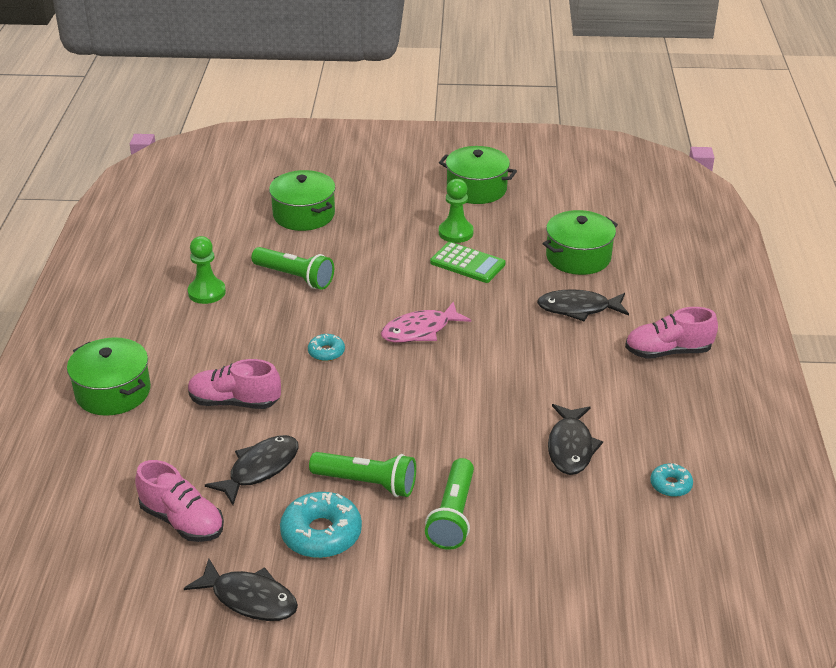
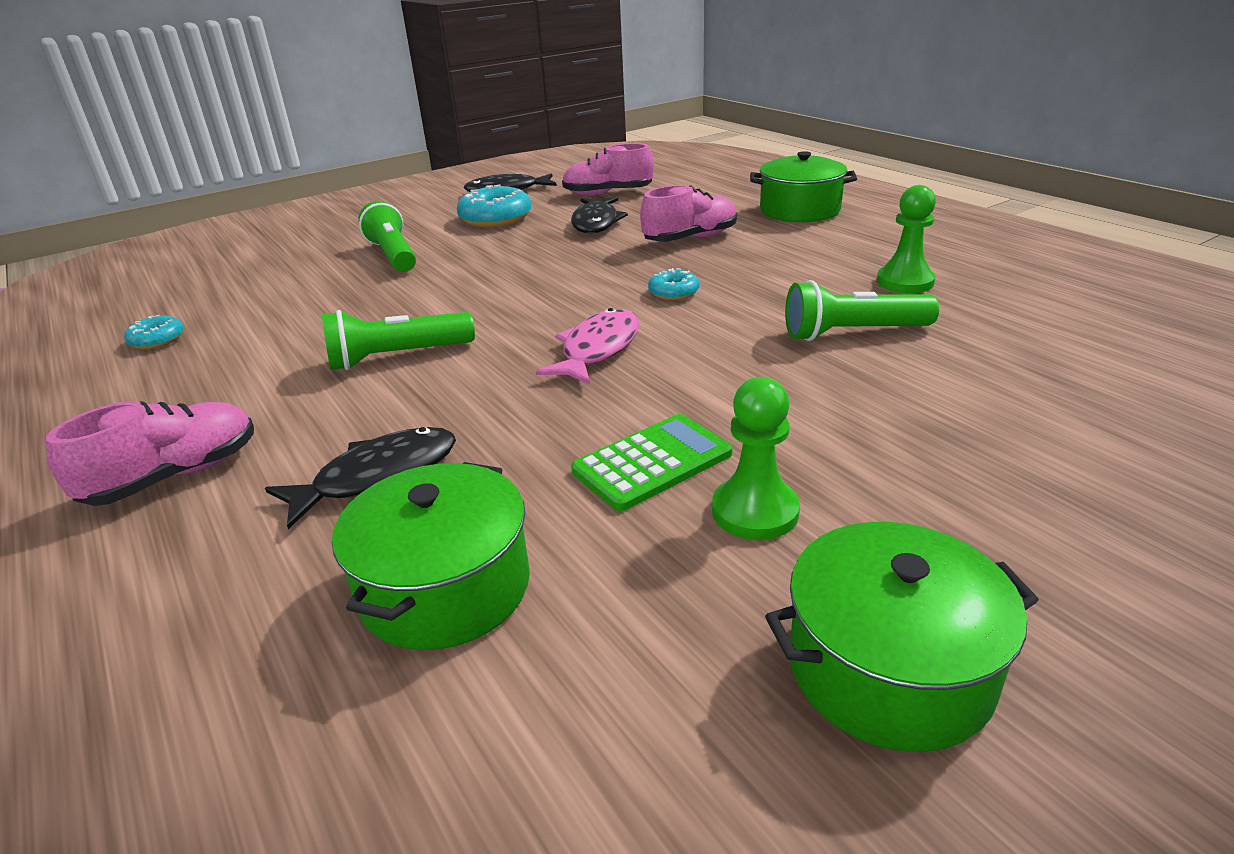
camera: 145 degrees right, 5 degrees down
(304, 215) = (1039, 410): green pot -> none
(367, 483) = (493, 244): green flashlight -> green flashlight (397, 357)
(467, 263) = (652, 462): green calculator -> green calculator turned 150 degrees clockwise
(570, 447) = (298, 326): black fish -> none

